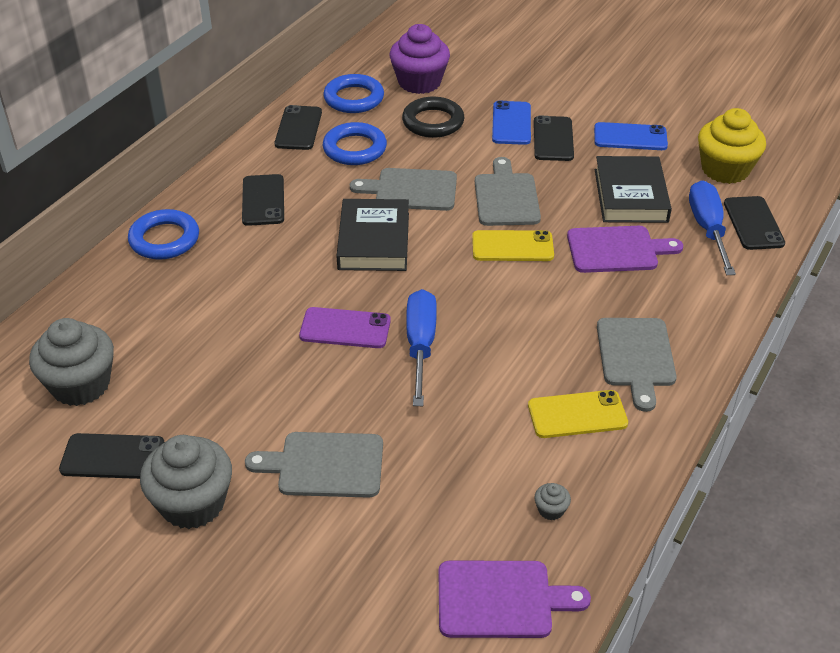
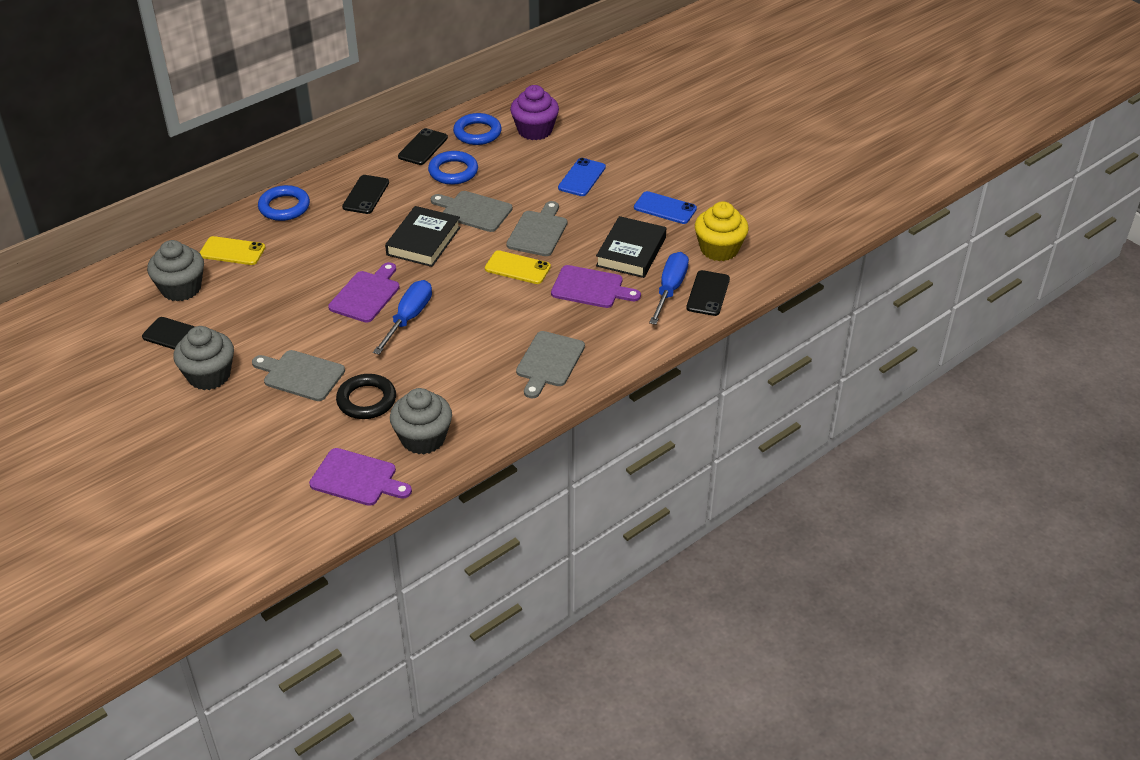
camera: 20 degrees right, 0 degrees up
(345, 328) = (366, 295): purple phone -> purple cutting board
(433, 122) = (523, 164): black ring -> black ring (366, 400)
(551, 510) = (423, 438): grey cupcake -> grey cupcake, size x2.48
(553, 139) = (604, 196): black phone -> none
(577, 414) = (481, 388): yellow phone -> yellow phone (232, 251)

